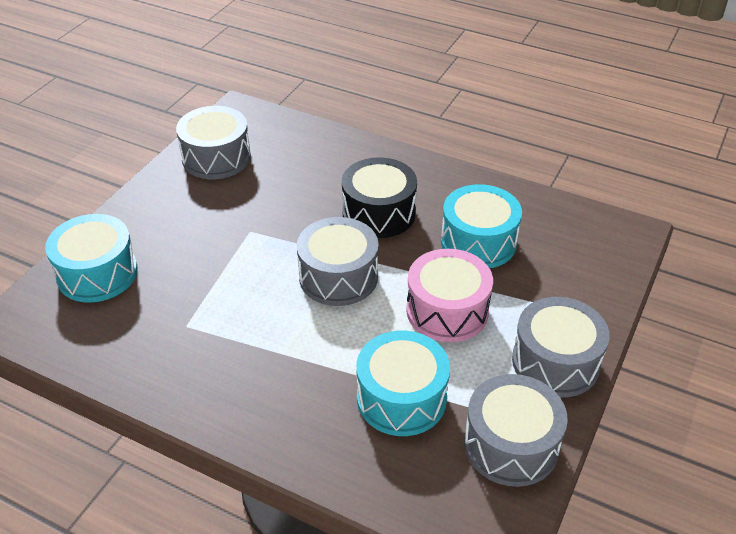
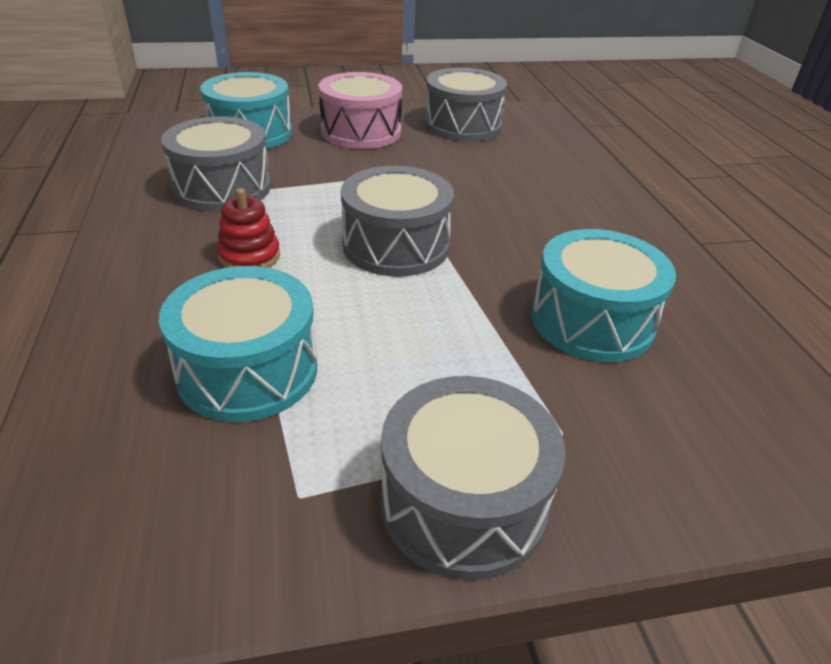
camera: 50 degrees right, 5 degrees down
(284, 350) = (249, 256): none -> red stacking toy
(379, 213) = (527, 232): black drum -> none
(447, 311) = (439, 345): pink drum -> pink drum (361, 132)
(511, 445) = (242, 524): grey drum -> grey drum (222, 188)

